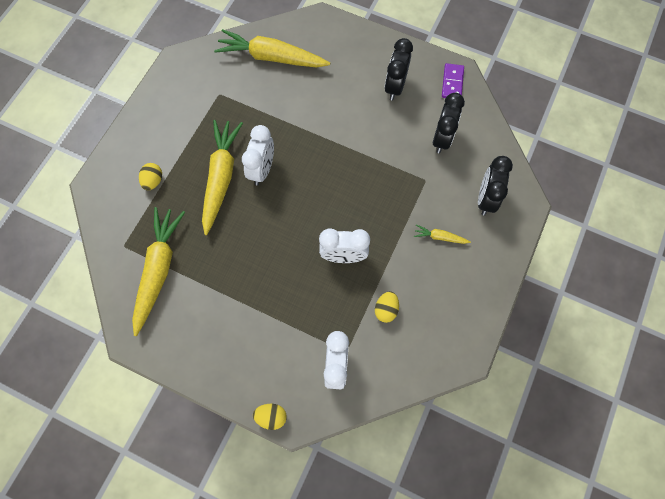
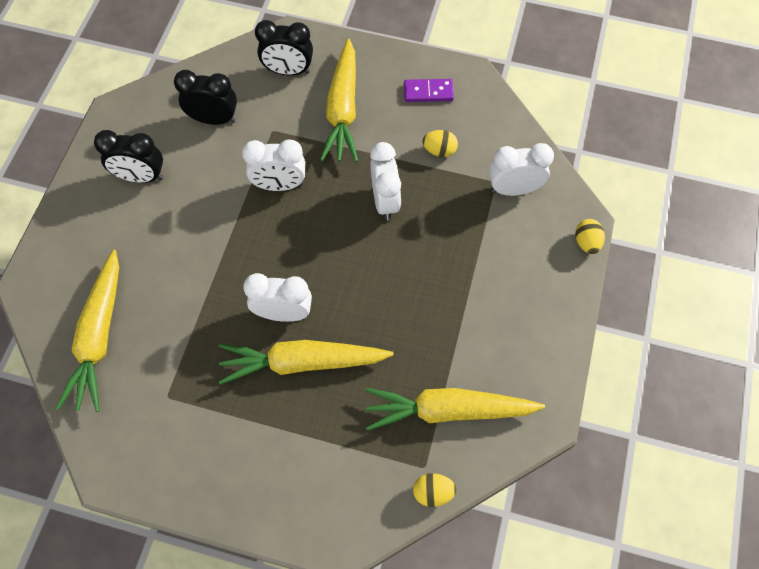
camera: 100 degrees left, 5 degrees down
(153, 181) = (321, 454): yellow egg -> yellow egg (433, 492)
(372, 179) = (279, 185): none -> white clock
(440, 237) = (343, 109): yellow carrot -> yellow carrot, size x2.28
(452, 83) = (131, 116): purple domino -> purple domino (428, 92)

